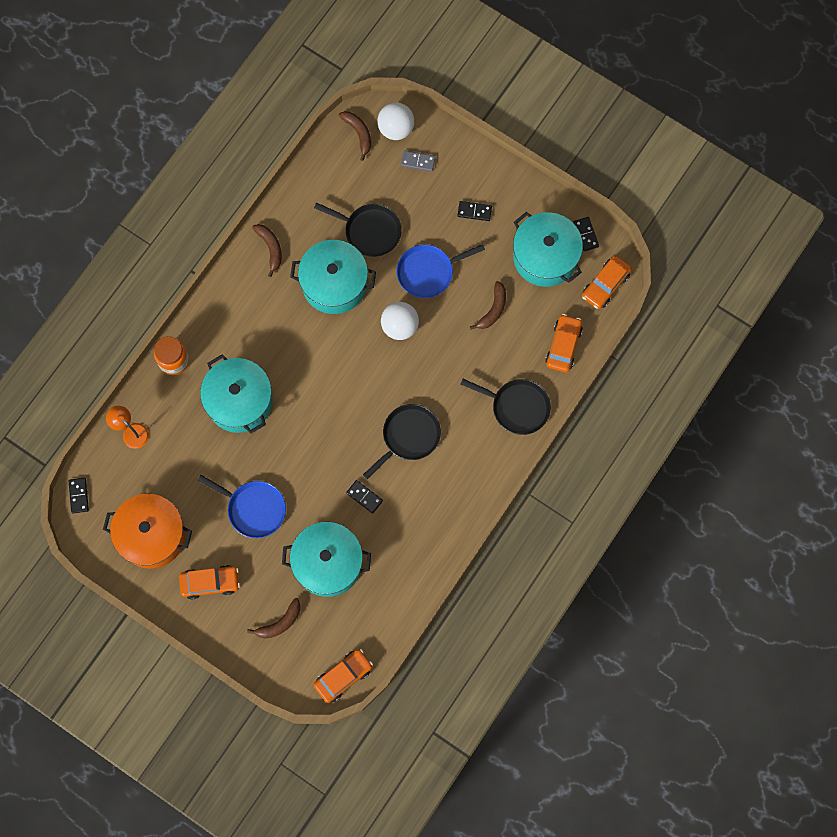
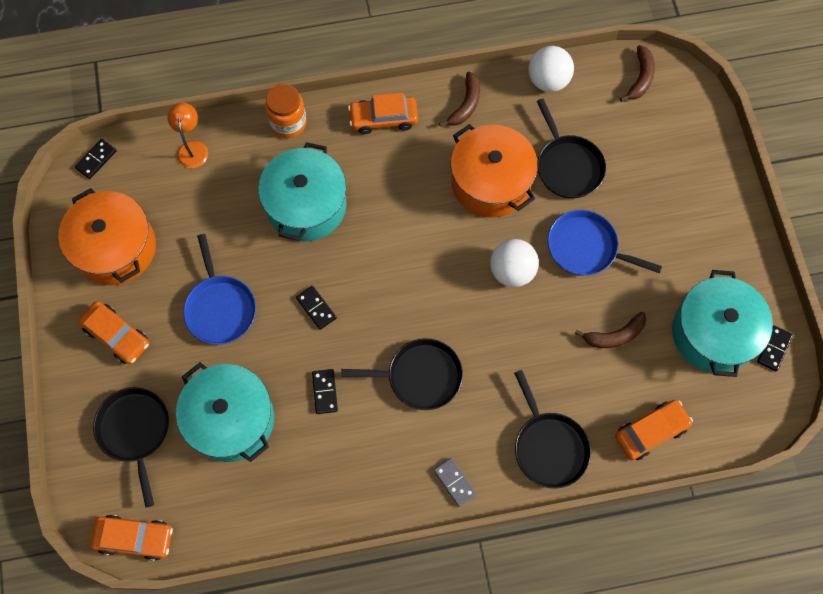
camera: 45 degrees right, 5 degrees down
(280, 623) = (135, 431): brown banana -> black pan
(334, 283) = (490, 182): turquoise pot -> orange pot
(396, 129) = (679, 102): white ball -> white ball (548, 81)
(418, 161) = (672, 146): grey domino -> grey domino (454, 482)
(474, 211) = (683, 233): black domino -> black domino (316, 308)
(605, 285) = (749, 413): orange car -> orange car (383, 119)

